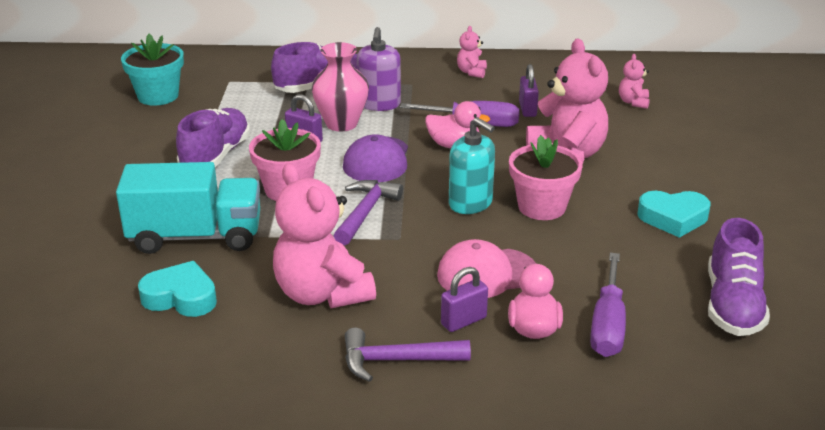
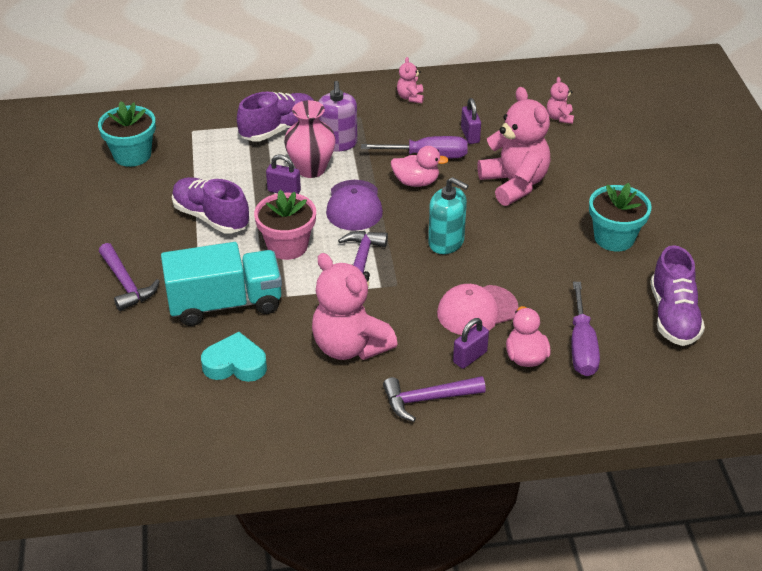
camera: 10 degrees left, 10 degrees up
(96, 207) = (126, 284): none -> purple hammer
(216, 156) = (211, 217): purple shoe -> purple shoe turned 60 degrees counterclockwise
(542, 207) = (506, 239): pink flower pot -> none
(673, 218) = (614, 238): turquoise heart -> turquoise flower pot

